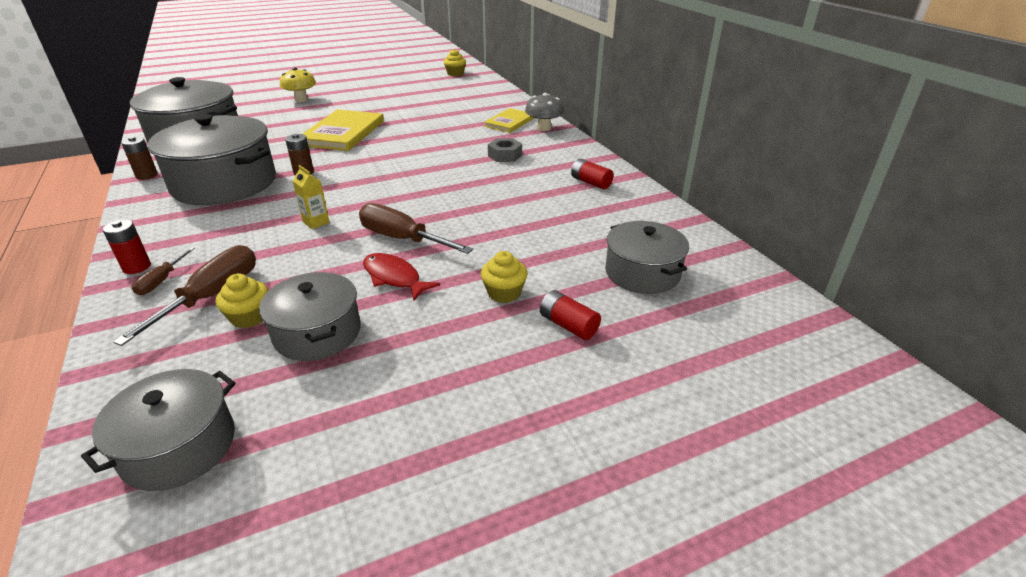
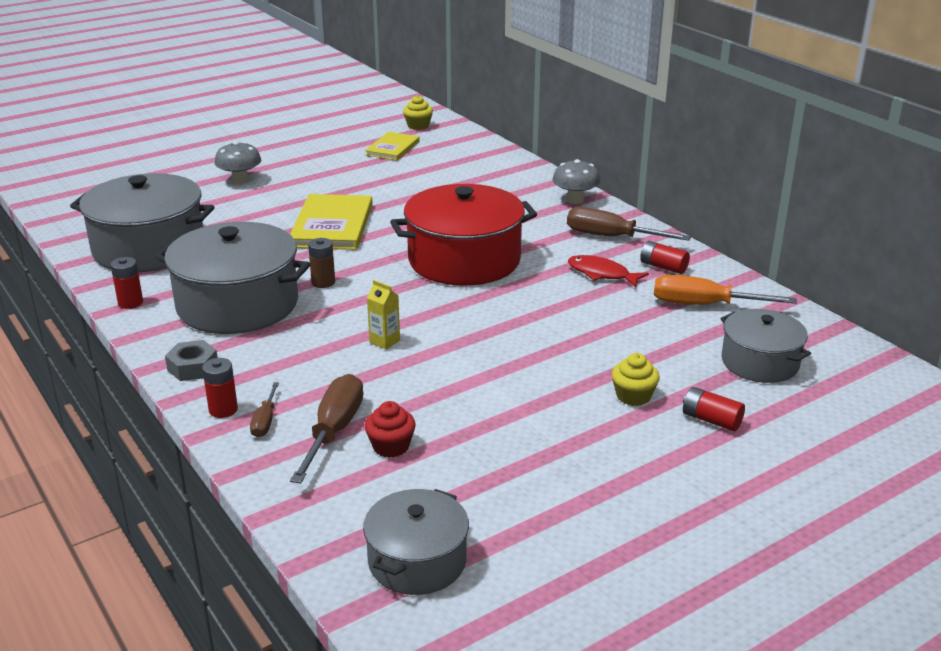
camera: 10 degrees left, 5 degrees down
(146, 175) = (130, 303): brown battery -> red battery
(249, 317) = (391, 446): yellow cupcake -> red cupcake
(301, 100) = (240, 180): yellow mushroom -> grey mushroom
(317, 333) = (472, 453): grey pot -> none
(394, 277) = (512, 392): red fish -> red fish (601, 274)
(403, 239) = (494, 351): brown screwdriver -> brown screwdriver (612, 237)
(427, 165) = (464, 260): none -> red pot
(505, 155) = (548, 240): grey nut -> grey nut (193, 367)
(509, 122) = (529, 195): yellow book -> yellow book (392, 148)
(612, 217) = (704, 305): none -> orange screwdriver

